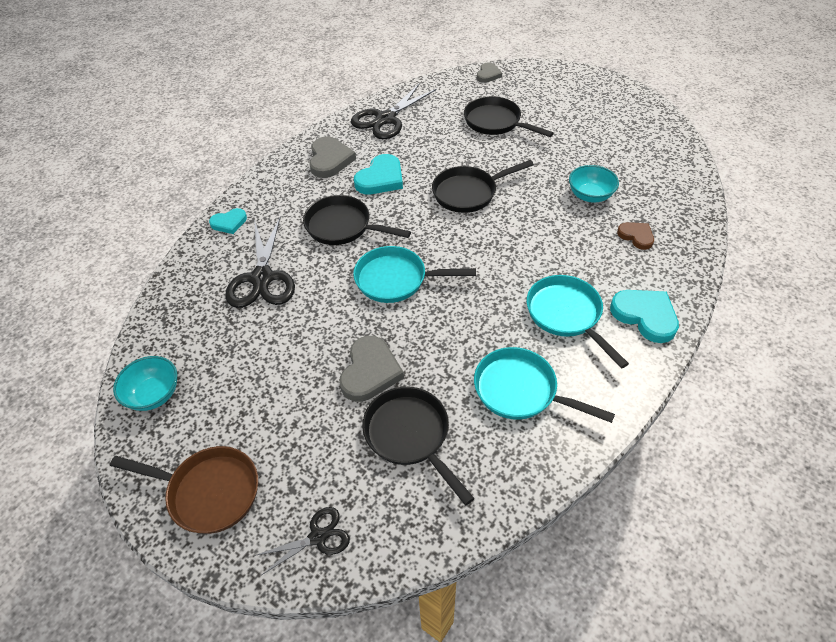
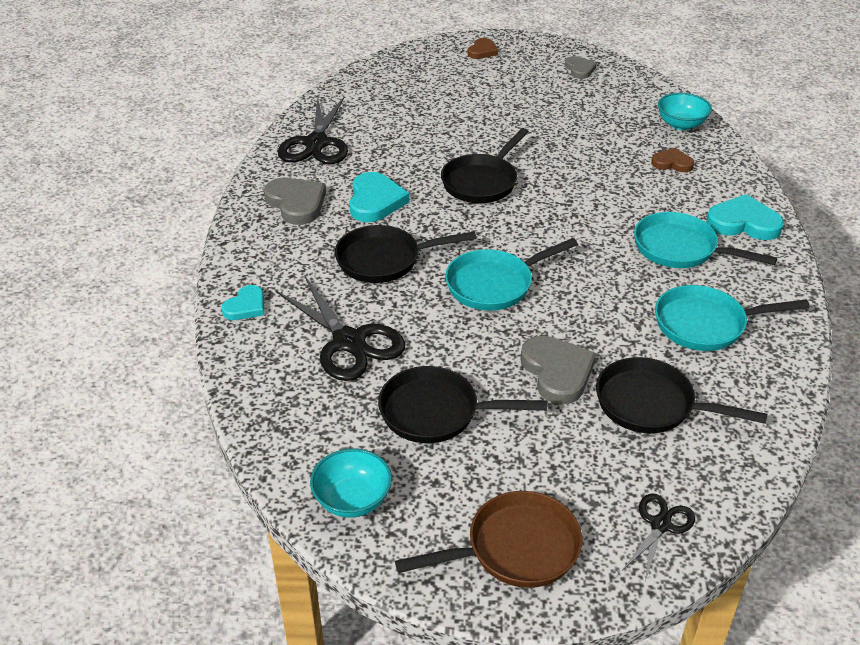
camera: 35 degrees left, 10 degrees down
(488, 75) = (383, 68): grey heart -> grey heart (580, 69)
(495, 122) = (440, 110): black pan -> black pan (436, 412)
(575, 84) = (482, 51): none -> brown heart
(590, 195) = (598, 144): turquoise bowl -> turquoise bowl (681, 124)

